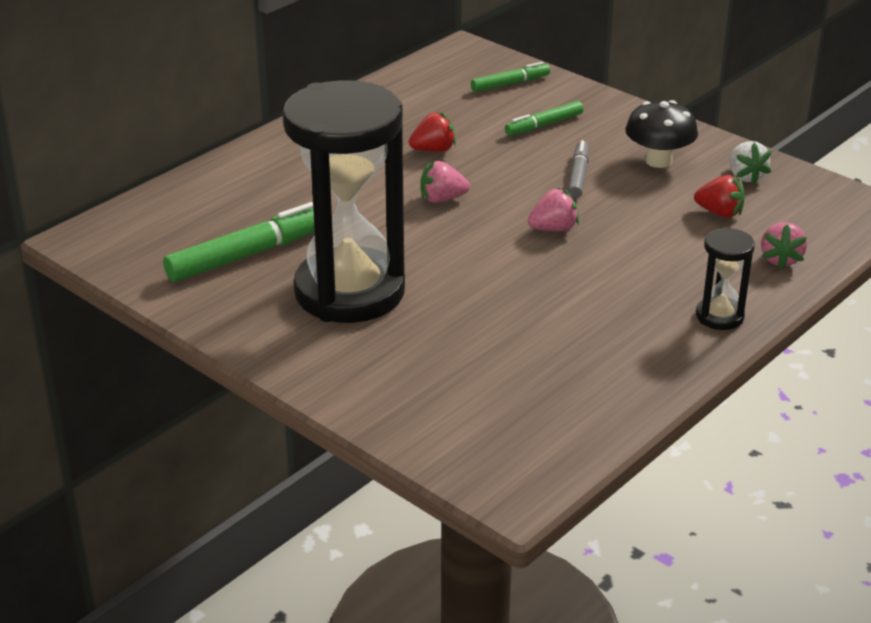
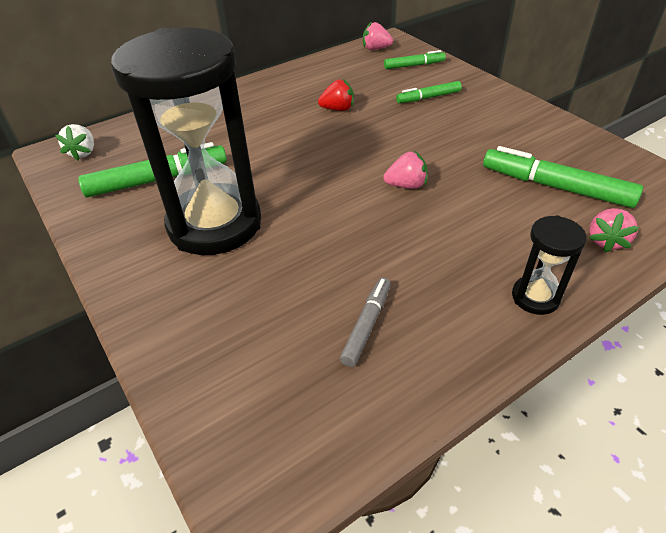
camera: 15 degrees right, 10 degrees up
(442, 199) = (327, 149): pink strawberry -> pink strawberry (376, 49)
(578, 176) = (442, 141): grey marker -> grey marker (366, 325)
(658, 161) = (512, 134): black mushroom -> none
(719, 213) = (555, 187): red strawberry -> green marker
(745, 176) = (584, 155): white strawberry -> white strawberry (83, 153)

